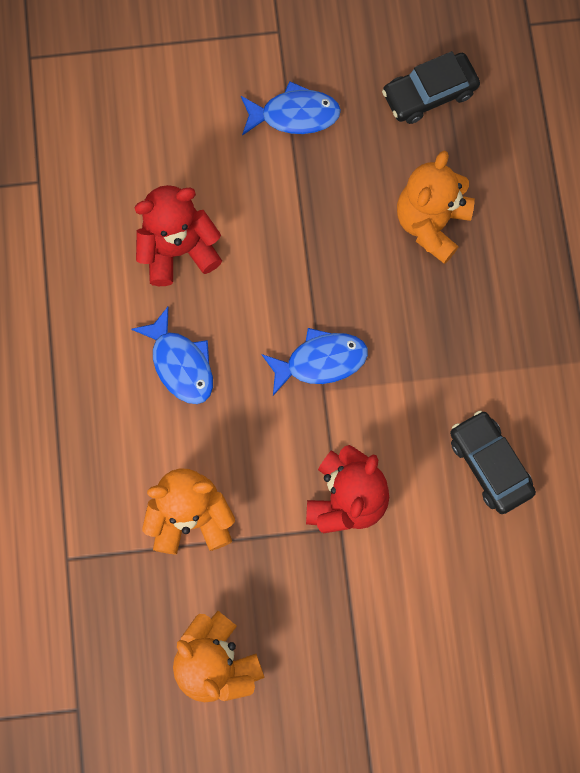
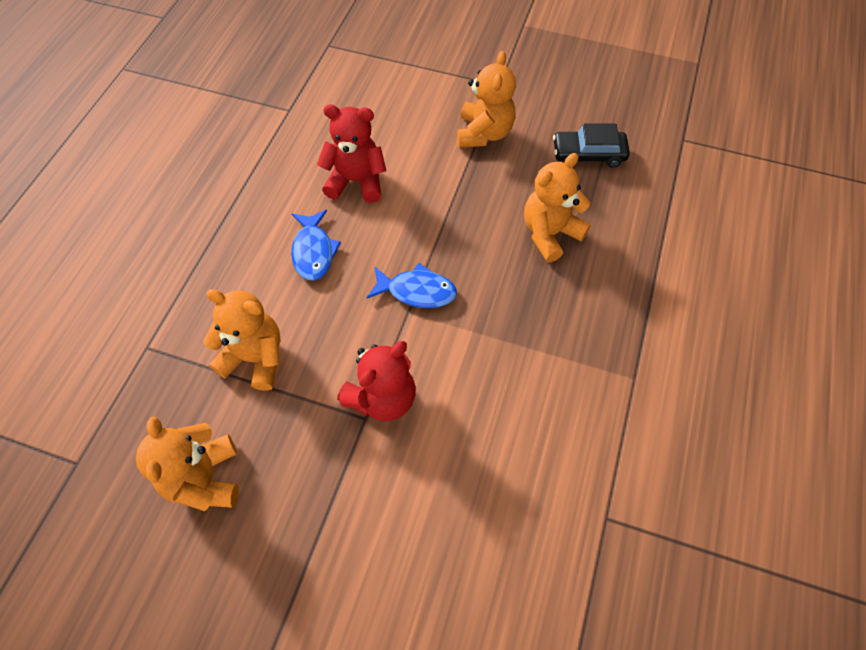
camera: 25 degrees right, 15 degrees down
(294, 115) = (484, 133): blue fish -> orange teddy bear
(490, 465) = (514, 423): black car -> none

